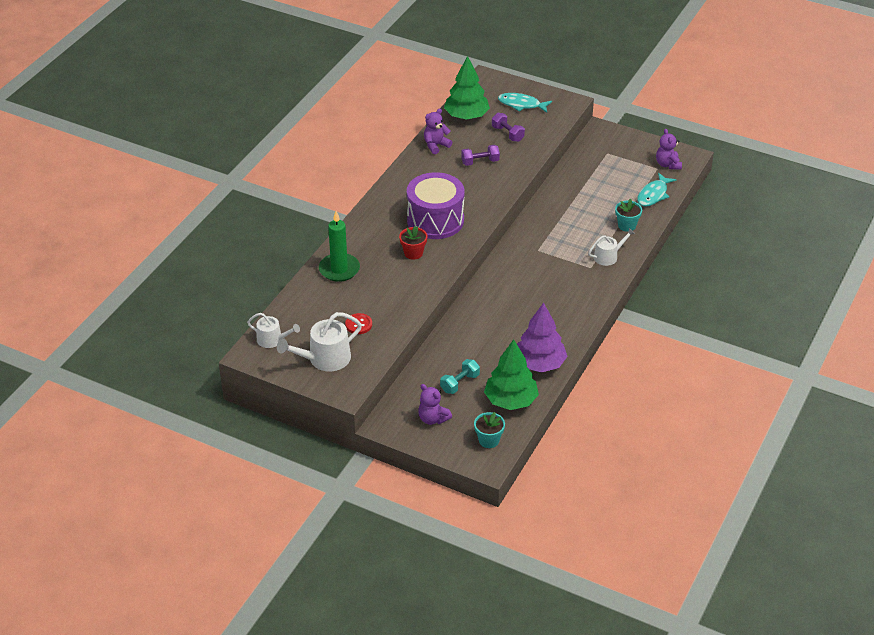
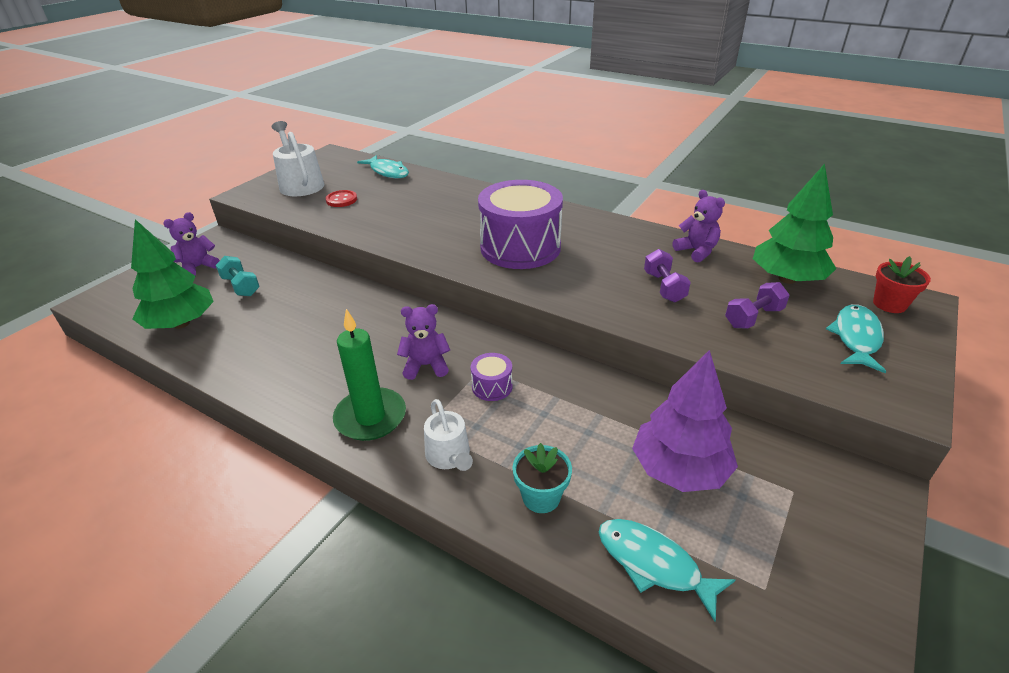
camera: 95 degrees right, 5 degrees down
(273, 340) = (344, 162): white watering can -> none
(299, 306) = (388, 172): none -> turquoise fish
(339, 269) = (438, 190): green candle -> green candle (370, 417)
(413, 253) = (455, 231): red flower pot -> red flower pot (889, 304)
(489, 440) = (130, 303): turquoise flower pot -> none
(539, 364) = (230, 353): purple tree -> purple tree (679, 469)
(554, 245) = (492, 386): none -> purple drum
(668, 164) = (788, 617): purple teddy bear -> purple teddy bear (426, 365)

